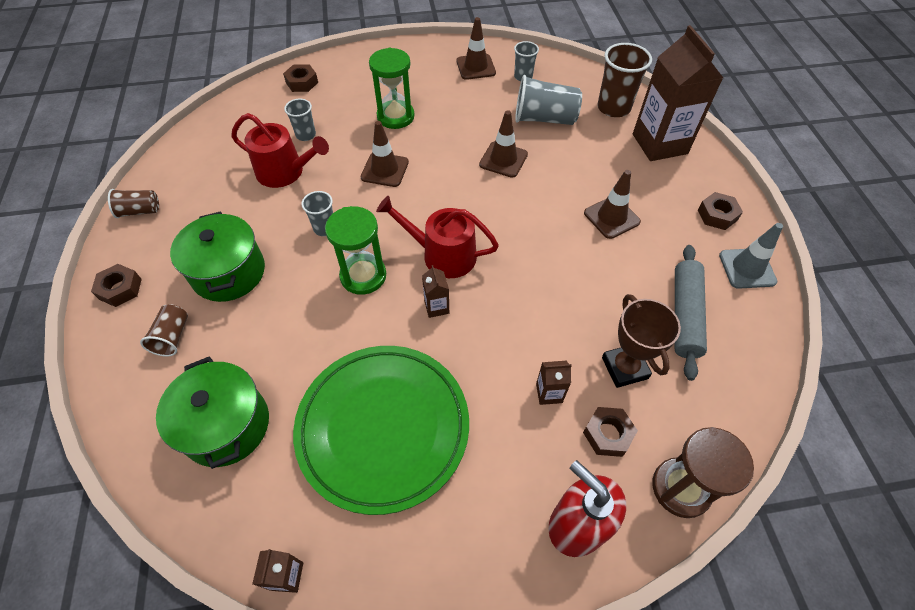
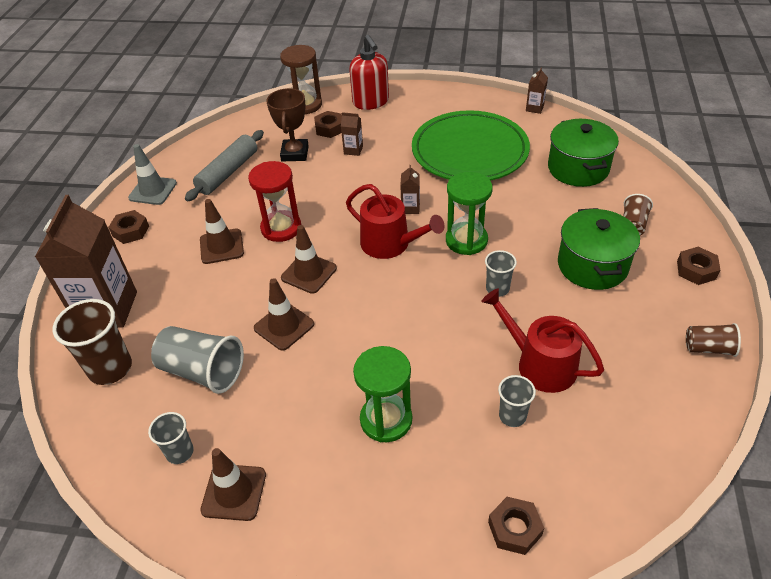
camera: 160 degrees left, 10 degrees down
(385, 170) = (421, 342): brown traffic cone -> brown traffic cone (309, 273)
(566, 250) = (281, 228): none -> red hourglass

